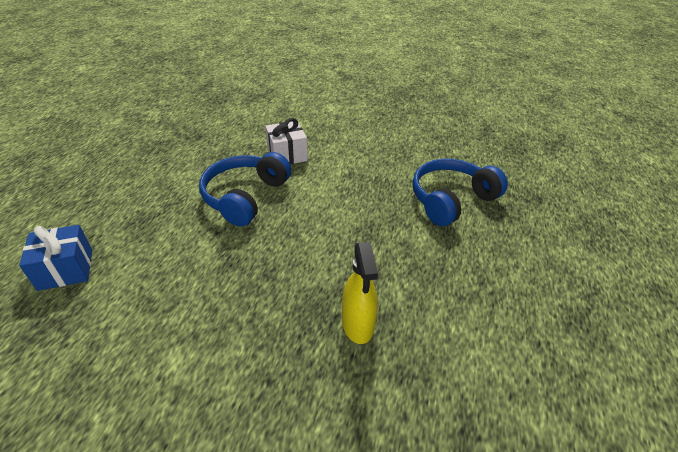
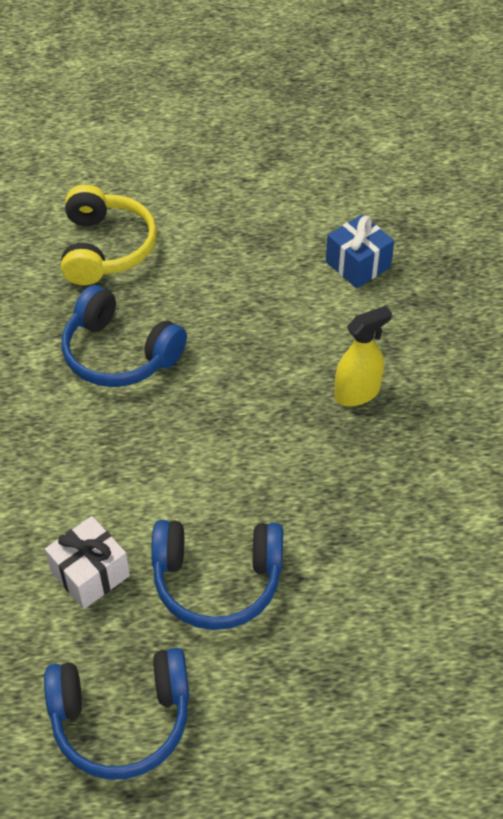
camera: 110 degrees left, 10 degrees up
(66, 269) = (447, 708): blue gift -> blue gift (358, 264)
(198, 147) = (121, 719): none -> blue headphones
(567, 217) = (106, 248): none -> yellow headphones

